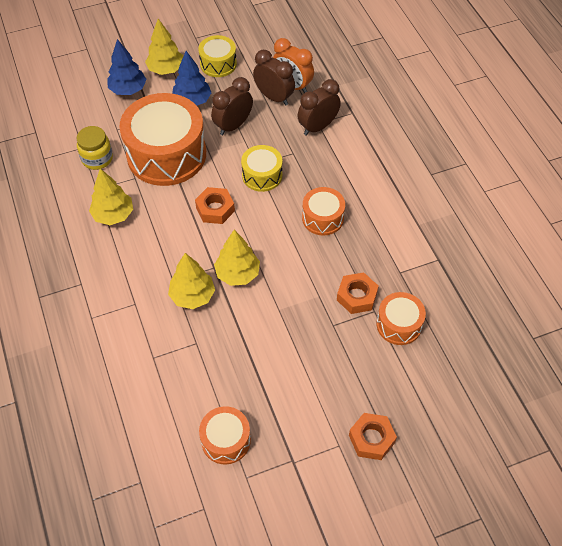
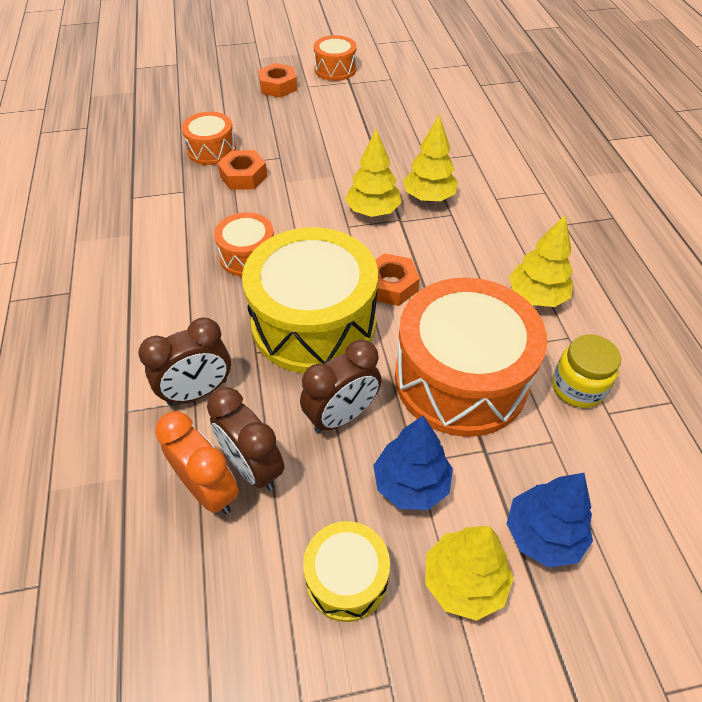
camera: 170 degrees left, 5 degrees down
(226, 440) = (405, 98): orange drum -> orange drum (335, 69)
(262, 175) = (313, 323): yellow drum -> yellow drum, size x2.00

